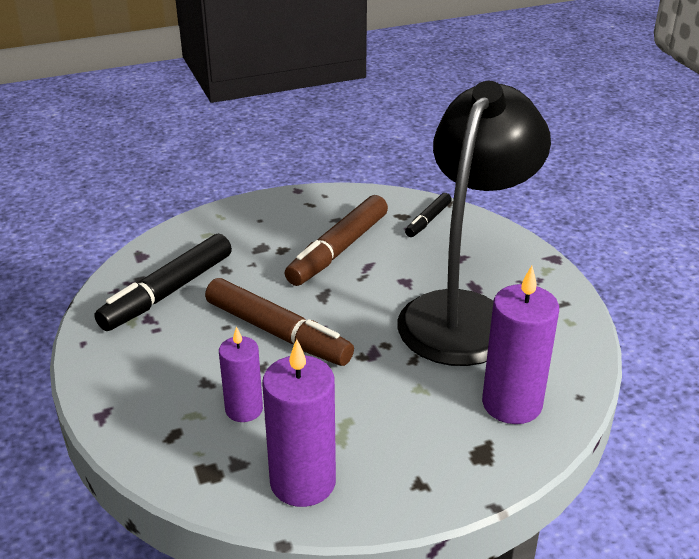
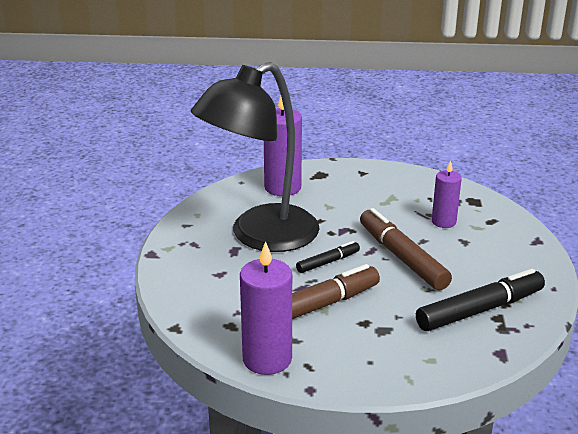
camera: 155 degrees left, 5 degrees down
(303, 482) = (423, 186): purple candle -> purple candle (267, 359)
(428, 220) = (212, 313): black marker -> black marker (327, 262)

